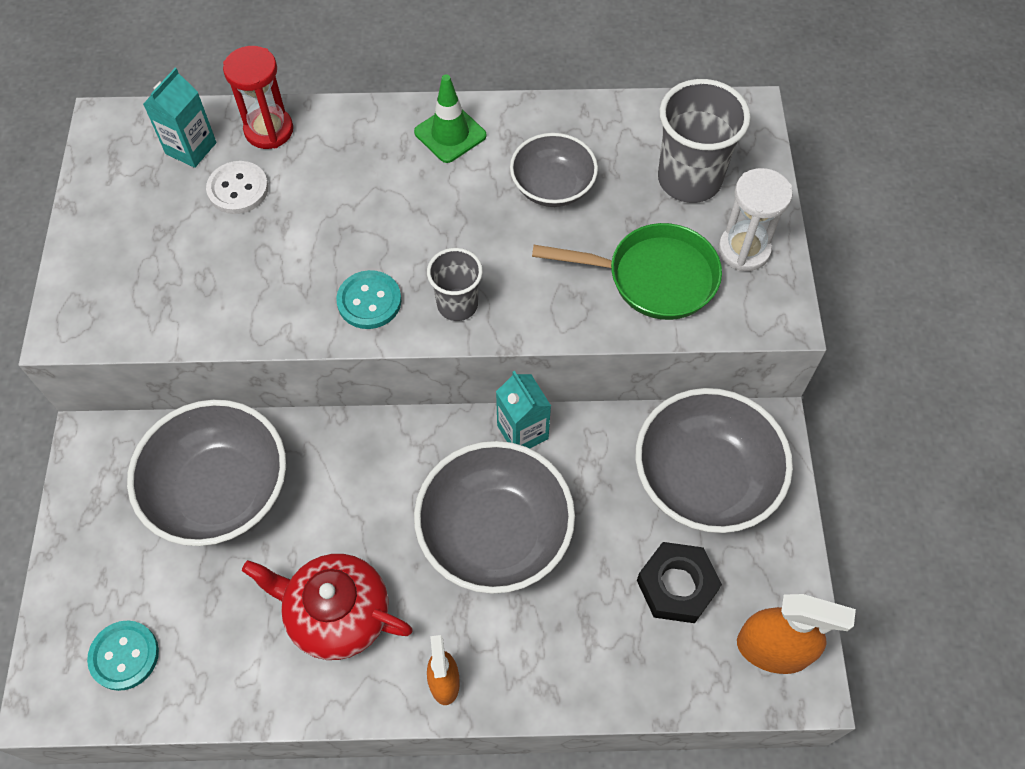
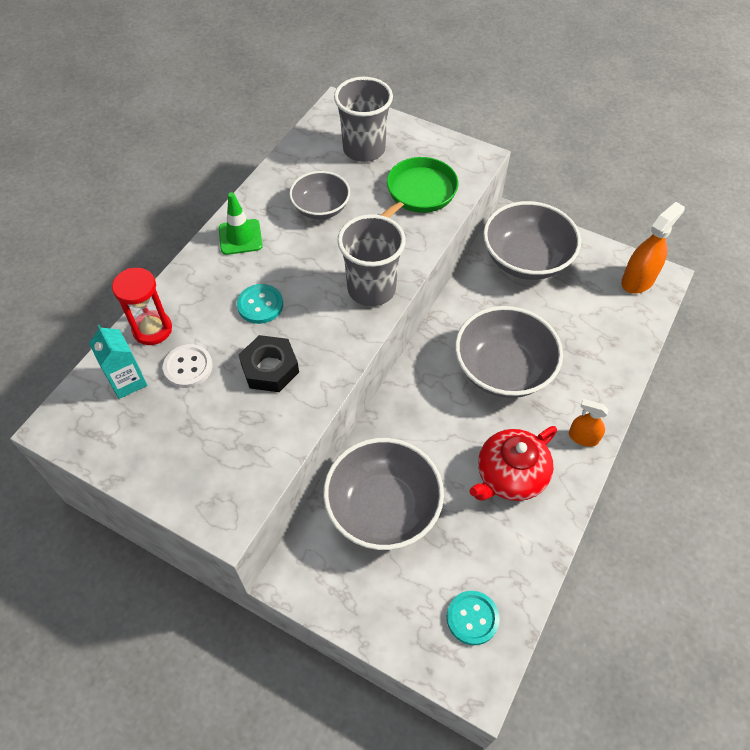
camera: 60 degrees left, 5 degrees down
(369, 301) = (336, 332): turquoise button -> turquoise button (260, 305)
(457, 305) = (371, 289): grey cup -> grey cup, size x1.68
(522, 432) = (445, 326): turquoise carton -> none
(676, 586) = (581, 302): black nut -> black nut (270, 368)
(744, 250) = (427, 150): white hourglass -> none

